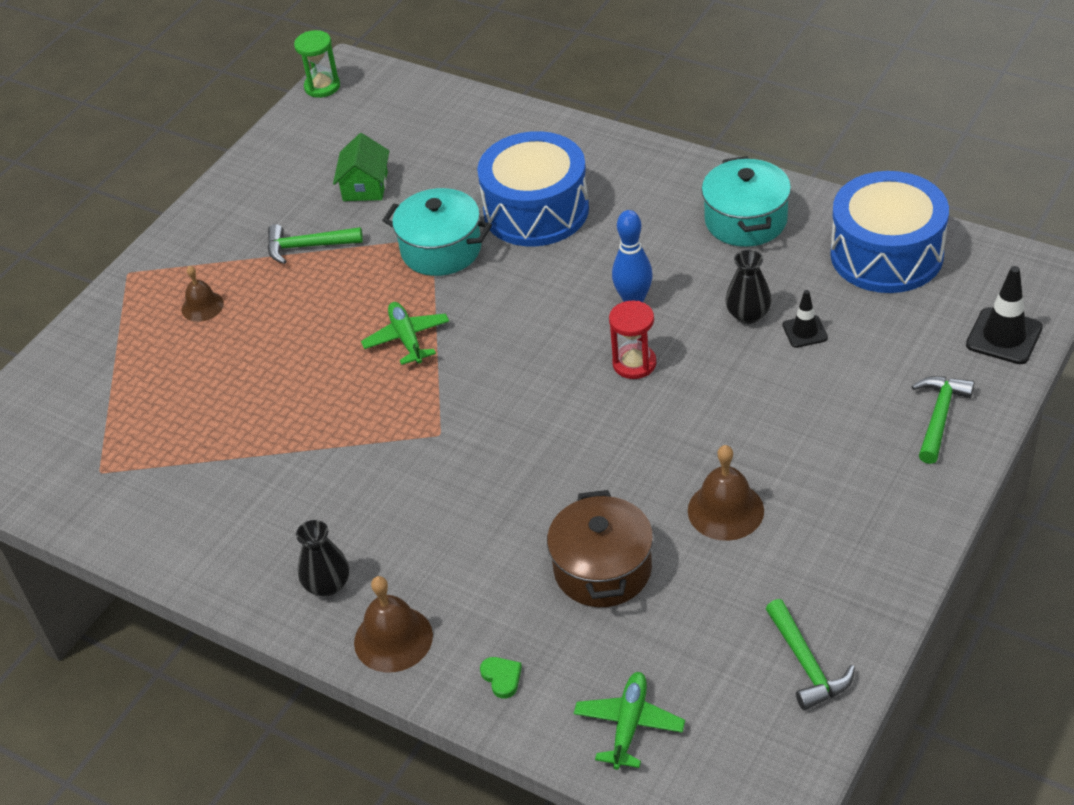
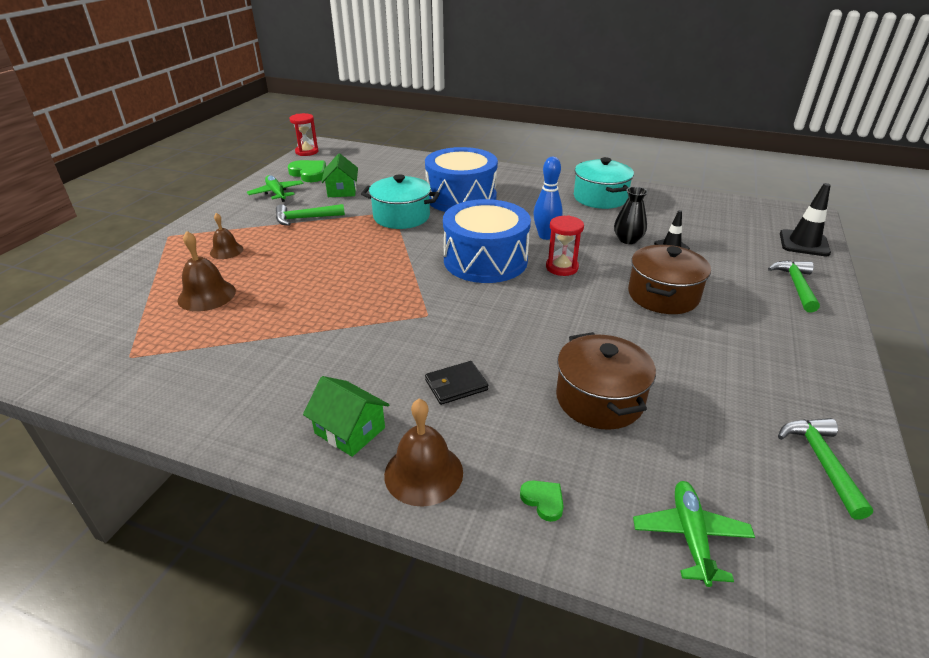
camera: 15 degrees left, 10 degrees down
(321, 143) = (309, 173): none -> green heart
(322, 87) = (307, 152): green hourglass -> red hourglass
(327, 585) = (350, 430): black vase -> green house
(407, 339) = (387, 261): green plane -> green plane (276, 193)
(450, 538) = (456, 385): none -> black wallet
(725, 510) = (678, 350): brown bell -> brown bell (206, 295)
(748, 422) = (663, 295): none -> brown pot
(806, 664) = (821, 462): green hammer -> green hammer turned 150 degrees counterclockwise
(886, 254) = (698, 209): blue drum -> blue drum (485, 260)

